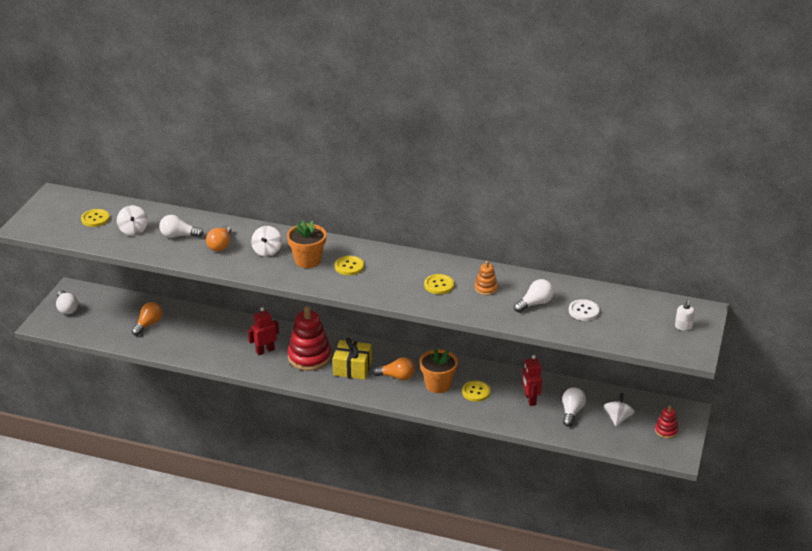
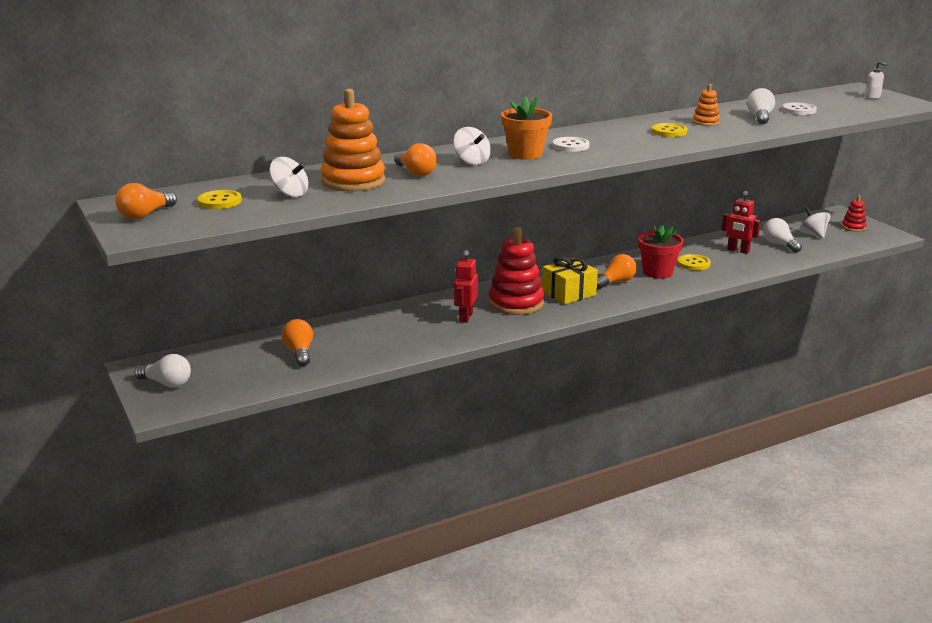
camera: 45 degrees left, 10 degrees down
(50, 212) = (145, 215): none -> orange light bulb
(178, 236) = (353, 181): white light bulb -> orange stacking toy
(349, 266) = (570, 146): yellow button -> white button
(438, 385) = (657, 272): orange flower pot -> red flower pot

